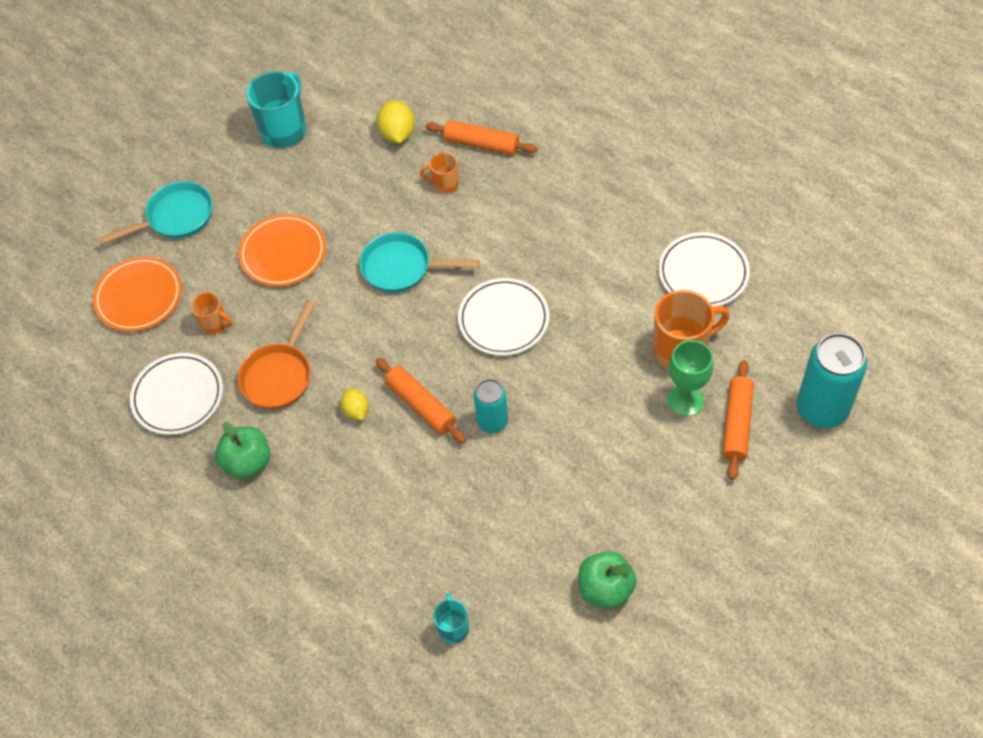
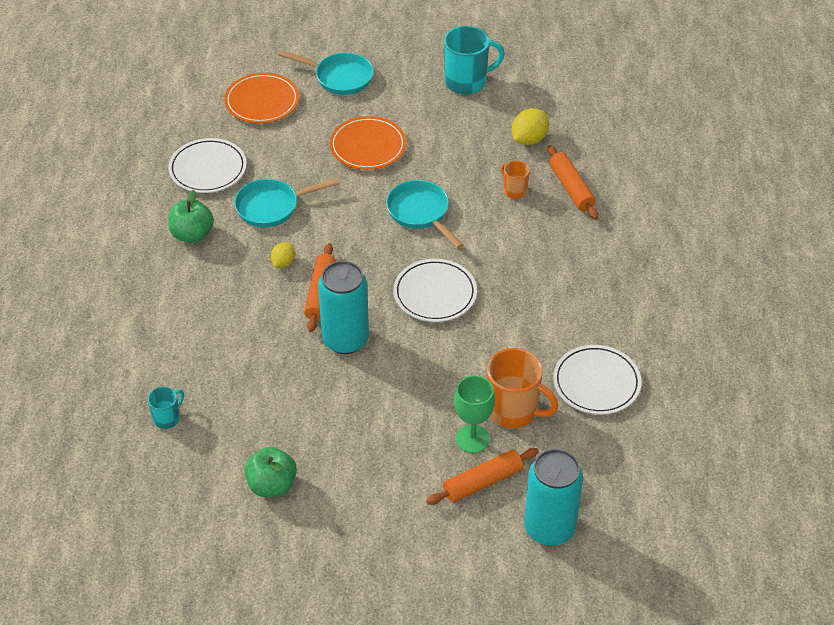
camera: 45 degrees right, 10 degrees down
(214, 324) = (278, 150): orange mug -> none
(279, 375) = (272, 207): orange pan -> turquoise pan
(492, 422) = (345, 340): turquoise can -> turquoise can, size x1.68

